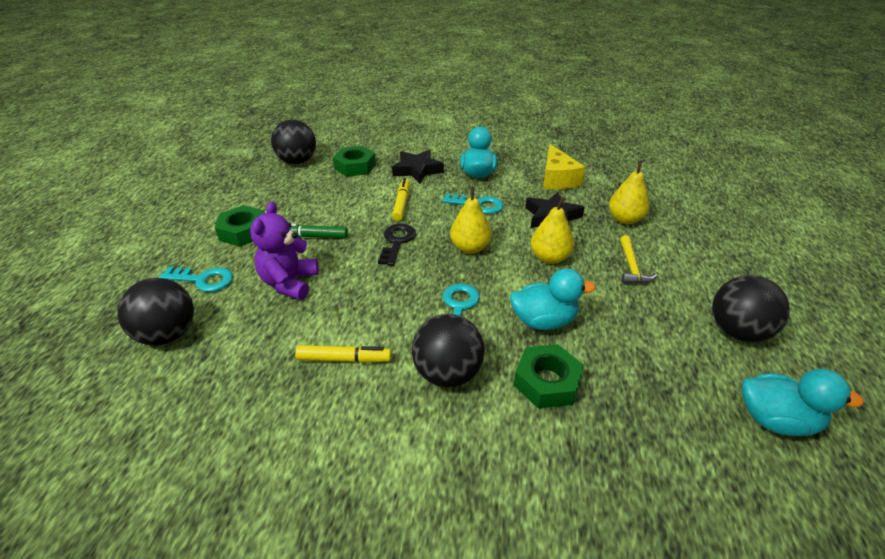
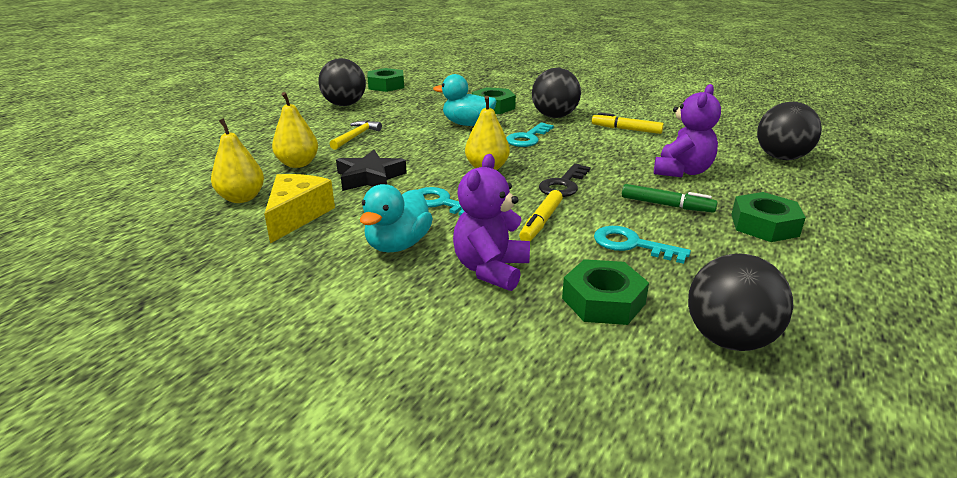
camera: 160 degrees left, 10 degrees down
(203, 280) = (780, 187): turquoise key -> turquoise key (632, 245)
(417, 170) = (491, 269): black star -> purple teddy bear
(549, 258) = (418, 151): yellow pear -> yellow pear (242, 198)
(776, 420) = (386, 85): turquoise duck -> green nut

